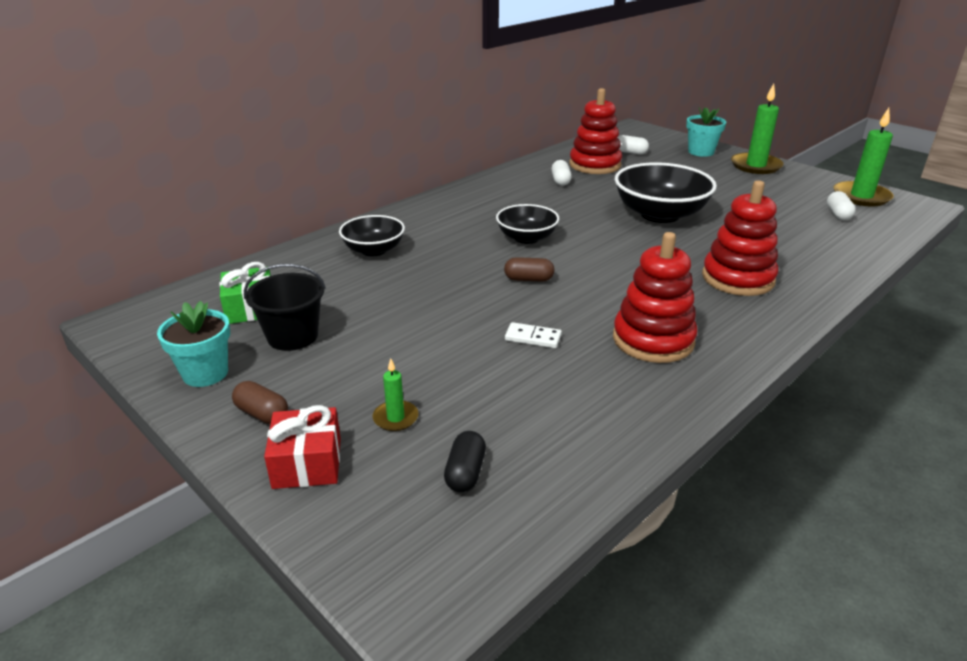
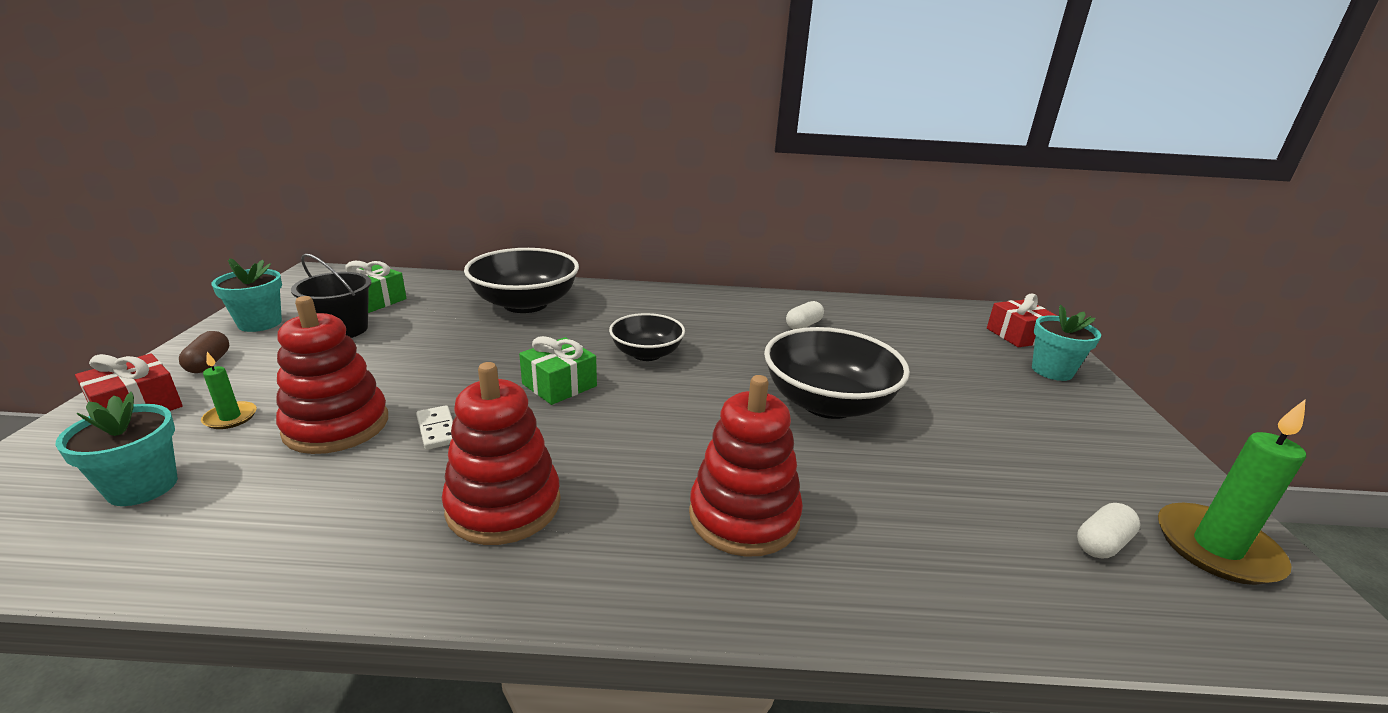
camera: 45 degrees right, 5 degrees down
(374, 250) = (525, 304): black bowl -> black bowl, size x1.66
(465, 473) = (143, 487): black capsule -> turquoise flower pot
(528, 279) = (559, 385): brown capsule -> green gift
(595, 165) = (876, 328): red stacking toy -> red stacking toy (336, 426)
(630, 152) = (950, 333): white capsule -> none
(656, 140) = (1018, 335): none -> red gift
(755, 166) = (1103, 420): green candle -> none

